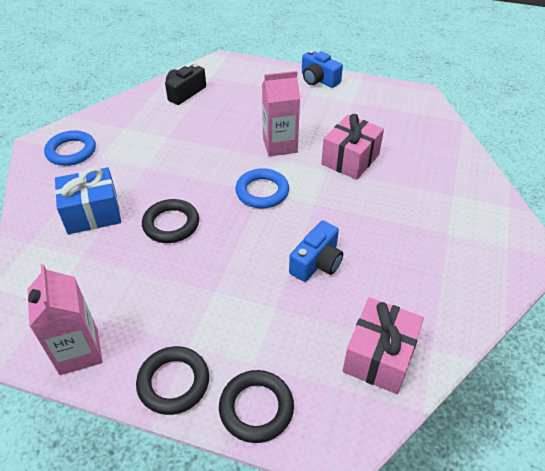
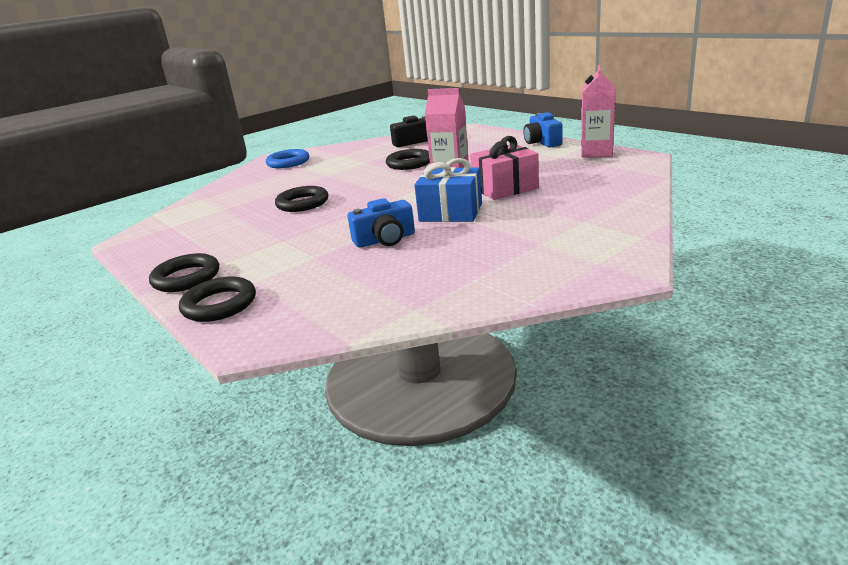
camera: 35 degrees right, 20 degrees down
(79, 351) = (154, 251): pink carton -> pink carton (596, 153)
(92, 213) = (258, 191): blue gift -> blue gift (450, 212)
(220, 133) = (409, 163): none -> black ring
(262, 192) = (397, 196): blue ring -> none
(379, 356) = (358, 301): pink gift -> none

